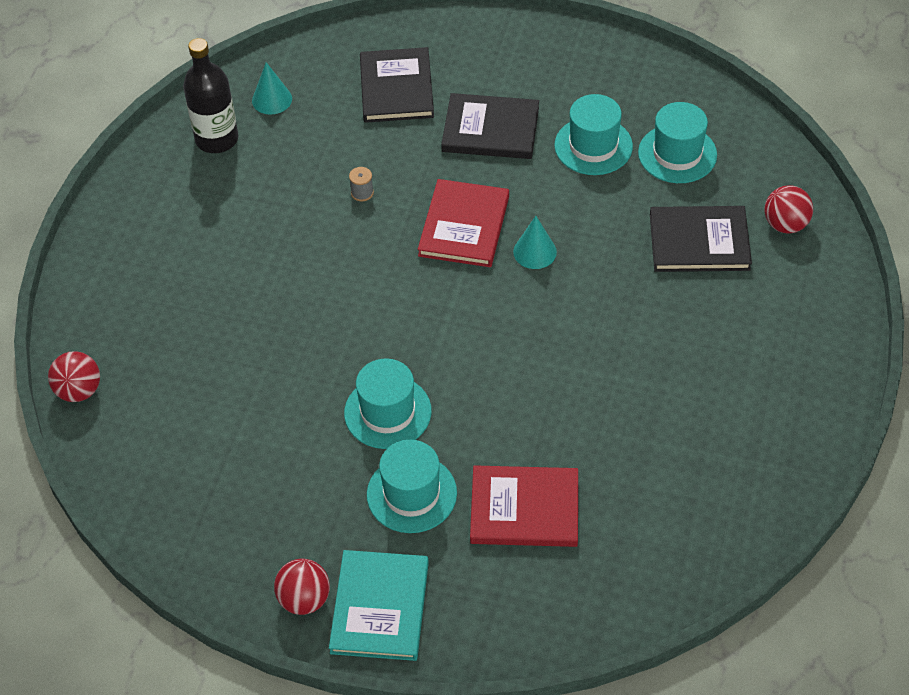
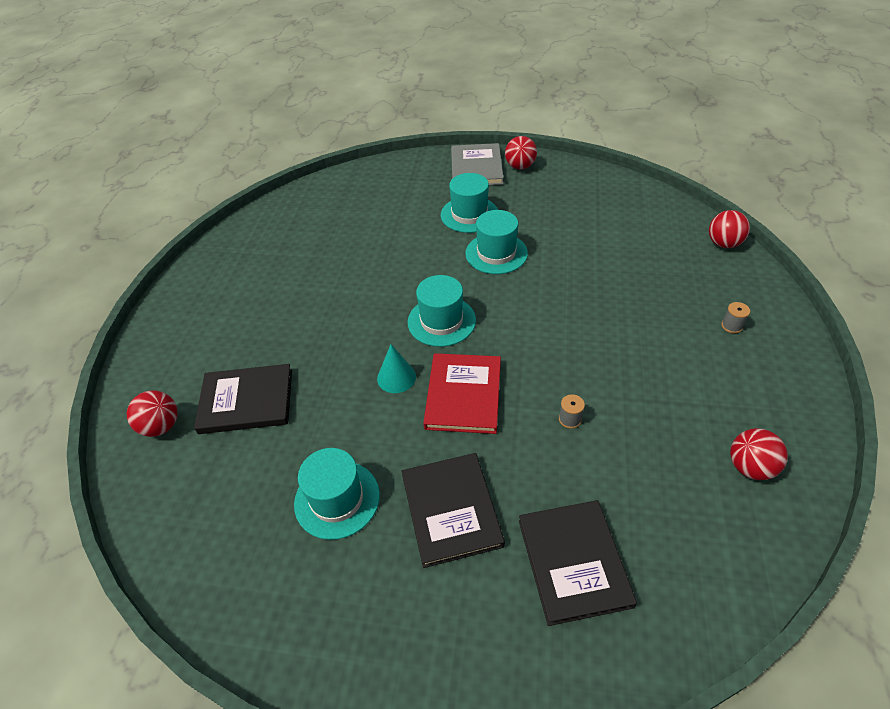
camera: 175 degrees right, 5 degrees down
(145, 273) = (731, 326): none -> grey spool
(217, 139) = (750, 467): black bottle -> red ball
(272, 99) = (717, 529): turquoise cone -> none
(380, 607) = (476, 168): turquoise book -> grey book
(490, 129) = (451, 510): black book -> black book turned 75 degrees clockwise
(524, 509) = (397, 214): red book -> none
(677, 154) = (247, 497): turquoise hat -> turquoise hat (441, 321)

